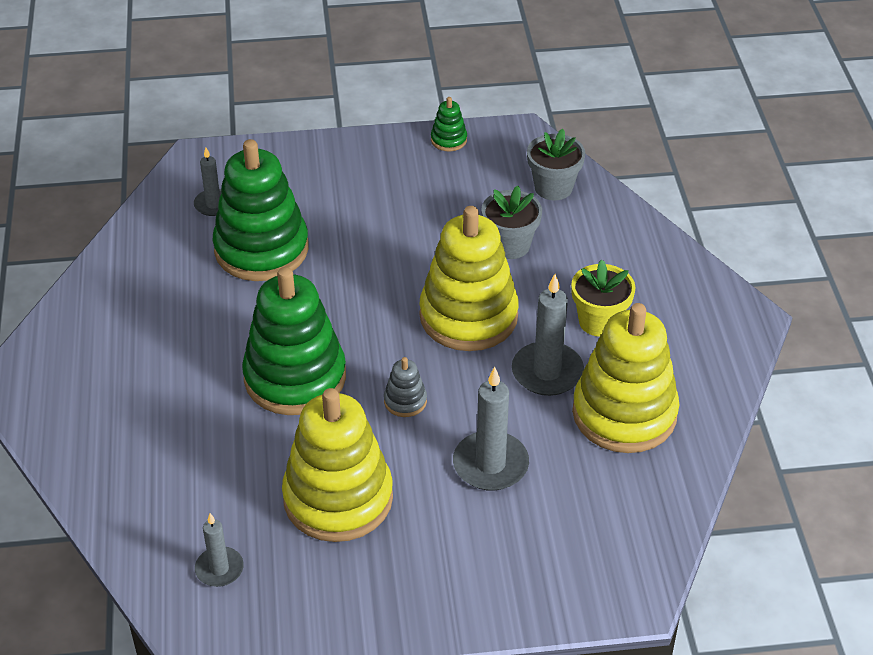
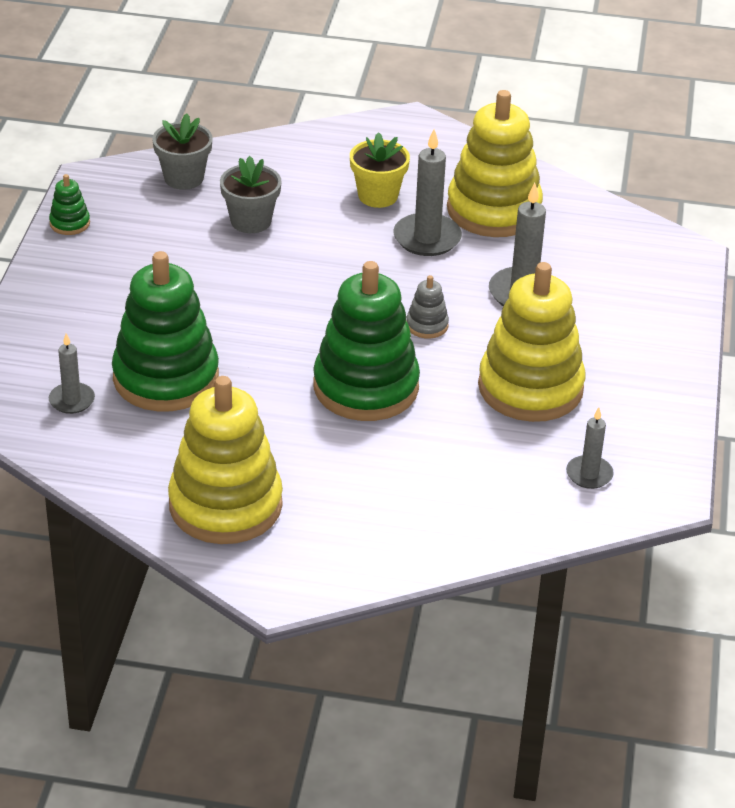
camera: 75 degrees left, 5 degrees down
(468, 316) = (334, 266): yellow stacking toy -> yellow stacking toy (225, 505)

